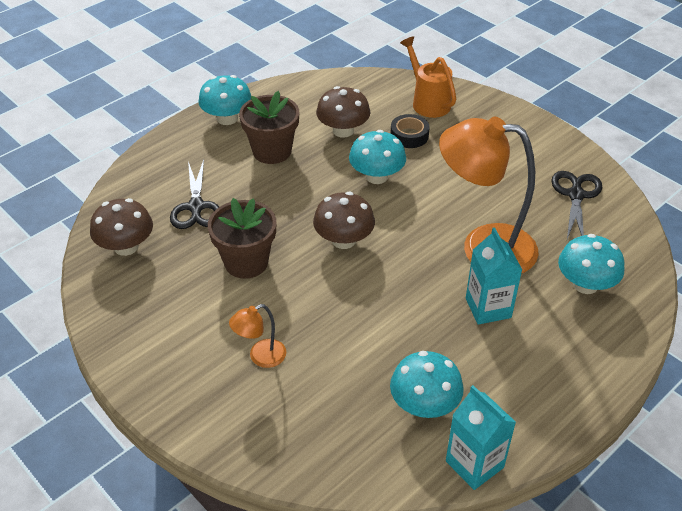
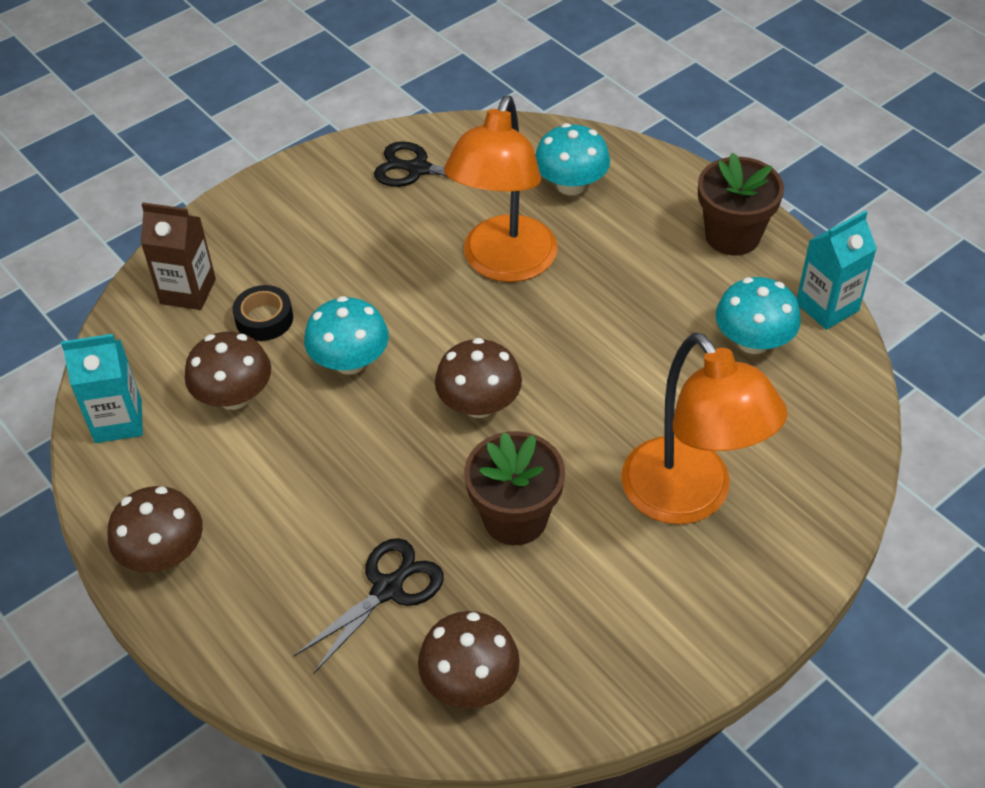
camera: 85 degrees left, 5 degrees up
(196, 207) = (388, 588): black scissors -> black scissors turned 45 degrees counterclockwise
(227, 118) = (163, 554): turquoise mushroom -> brown mushroom
(260, 357) = (689, 498): orange lamp -> orange lamp, size x2.25
(272, 151) = (267, 488): brown flower pot -> brown flower pot (732, 236)
(428, 102) = (188, 291): orange watering can -> brown carton
(488, 308) = (606, 271): turquoise carton -> turquoise carton (118, 421)

